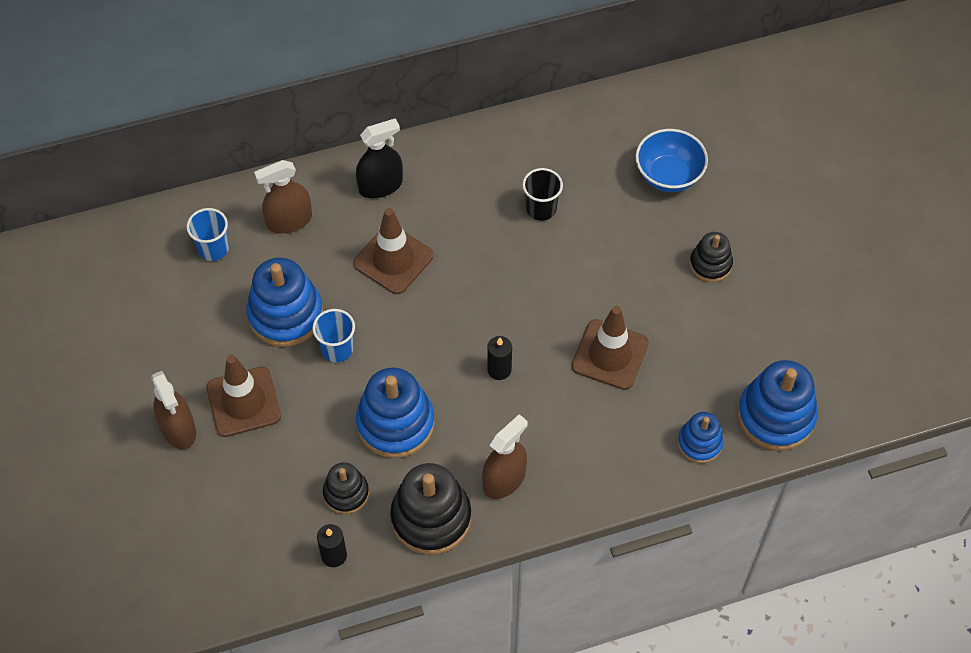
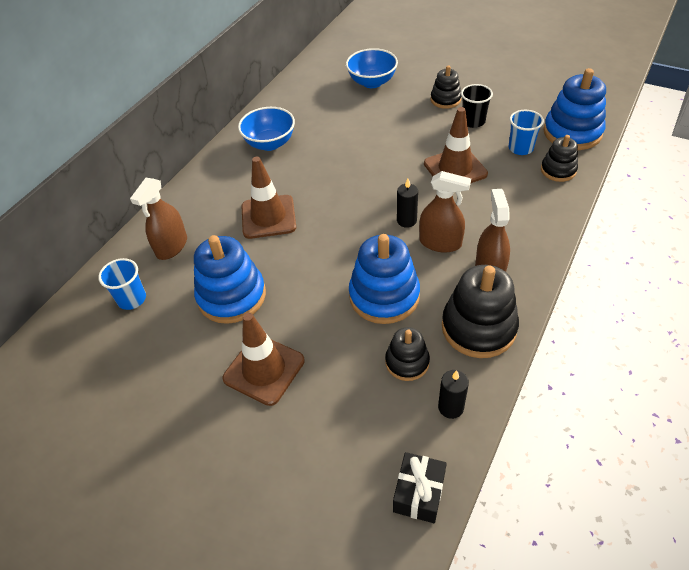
camera: 40 degrees left, 10 degrees down
(178, 429) = (233, 429): brown spray bottle -> brown spray bottle (440, 243)
(243, 589) = (419, 493): none -> black gift
(337, 349) = (292, 287): blue cup -> blue cup (520, 148)
(380, 185) = (213, 189): black spray bottle -> none
(484, 172) = (270, 143): none -> blue bowl
(541, 209) = (325, 137): black cup -> black cup (473, 121)
(699, 443) = (558, 170): blue stacking toy -> black stacking toy

